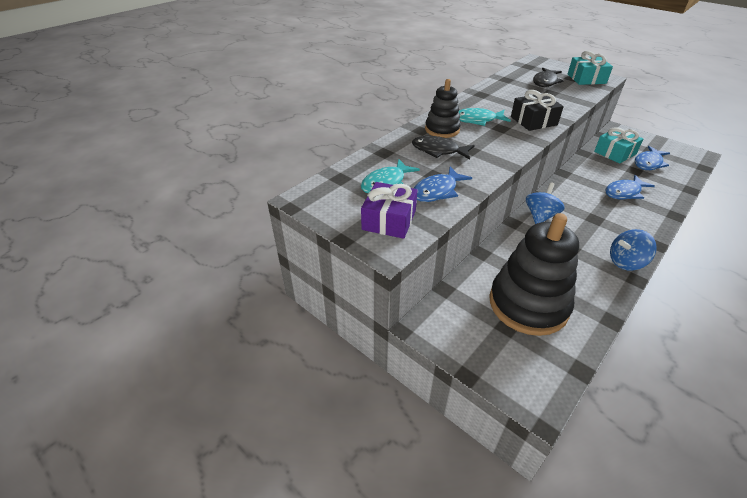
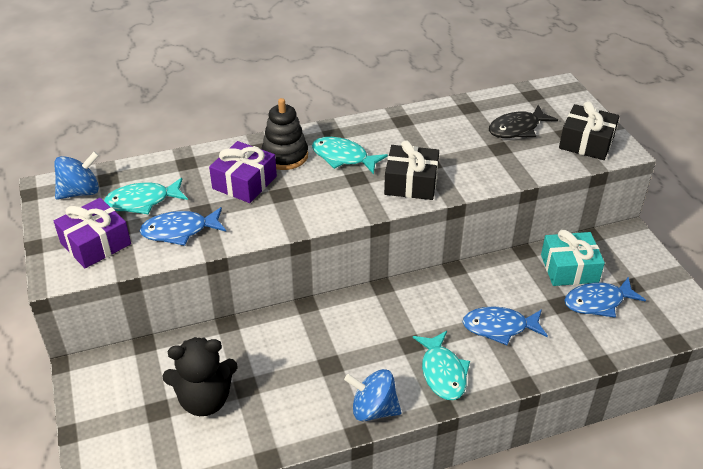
camera: 30 degrees right, 0 degrees up
(438, 150) = (244, 182): black fish -> purple gift
(528, 304) = (205, 400): black stacking toy -> black teddy bear
(540, 216) = (347, 311): blue spinning top -> blue spinning top (80, 192)
(586, 79) = (586, 142): turquoise gift -> black gift
(630, 226) = (442, 372): none -> turquoise fish

